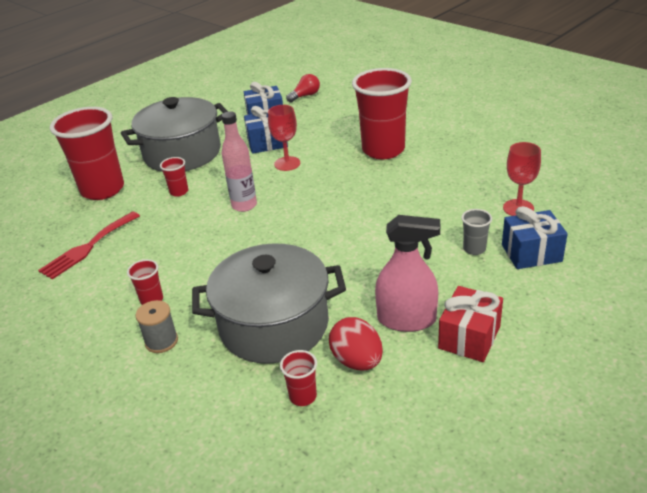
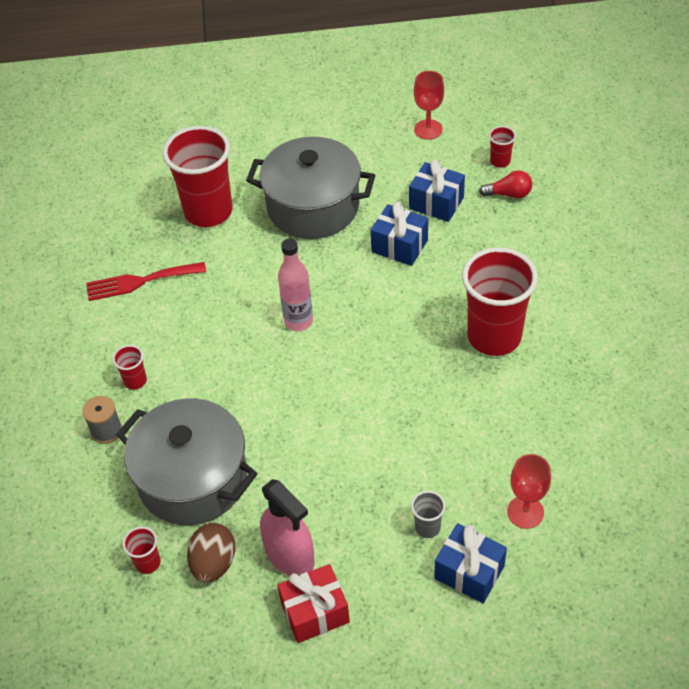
camera: 40 degrees right, 15 degrees up
(179, 192) = (264, 261): red cup -> red cup (500, 161)
(287, 163) = (387, 290): red goblet -> red goblet (428, 129)
(357, 361) = (214, 563): red egg -> brown egg

